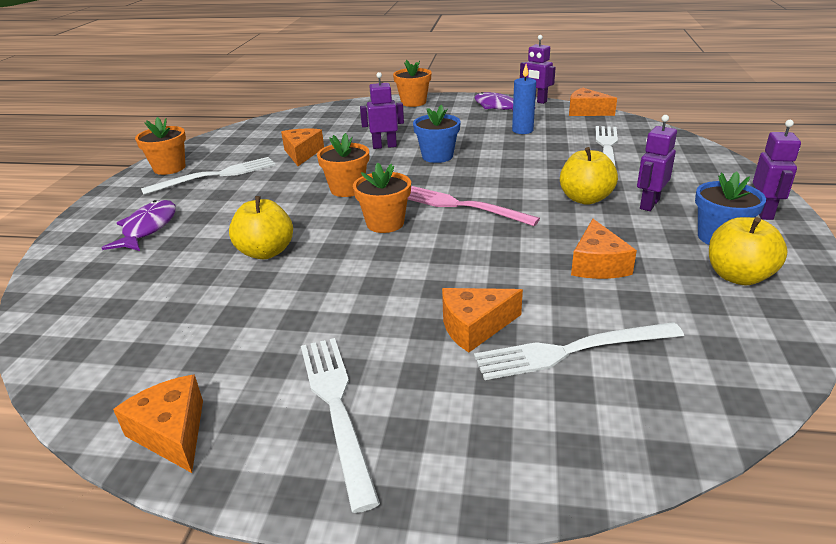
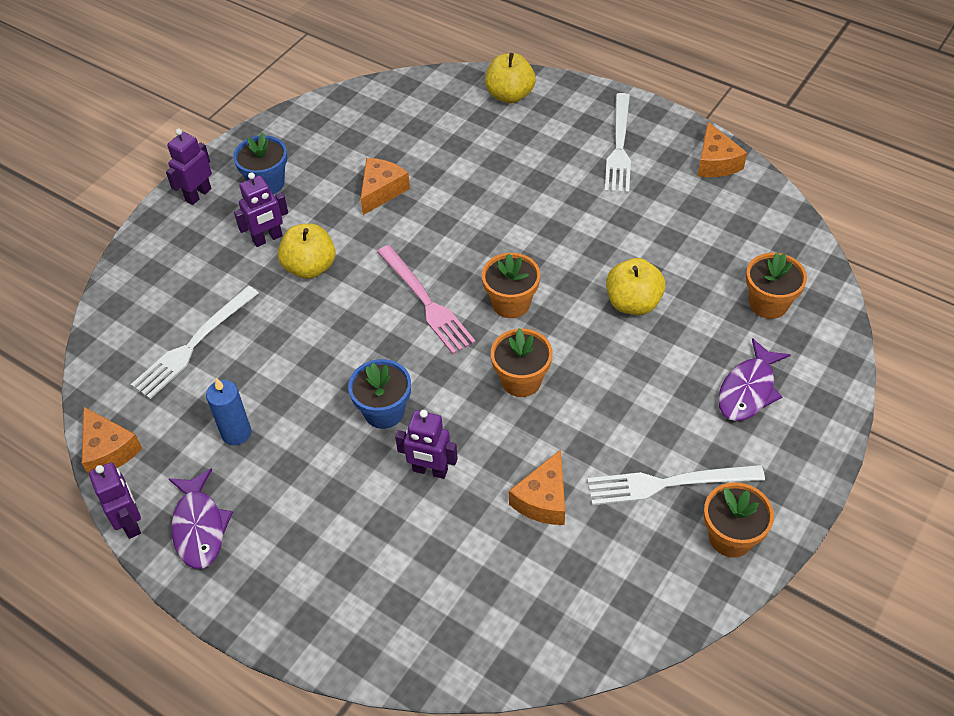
camera: 155 degrees left, 20 degrees up
(413, 102) = (300, 619): orange flower pot -> orange flower pot (768, 304)
(474, 327) = (508, 170): orange cheese -> none
(572, 350) = (464, 135): white fork -> none
(738, 276) = (304, 148): yellow apple -> yellow apple (510, 95)

